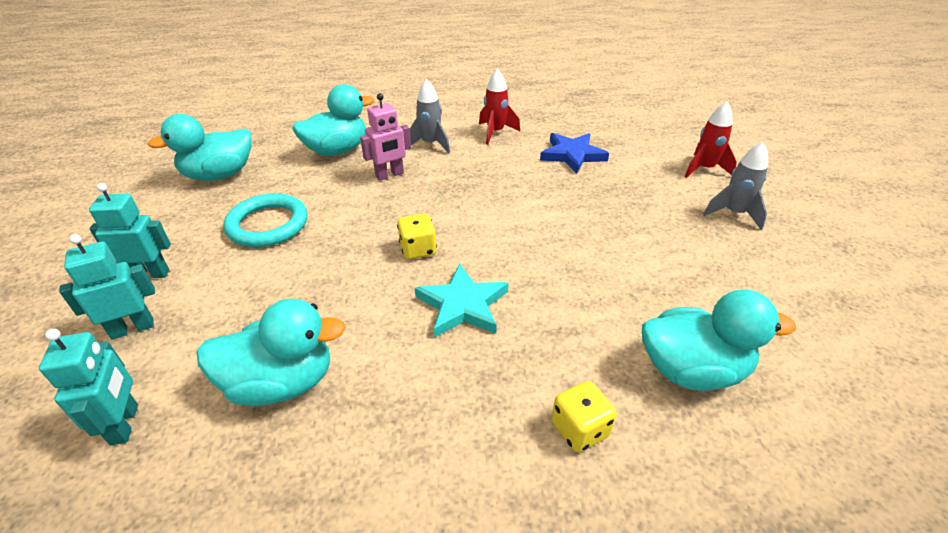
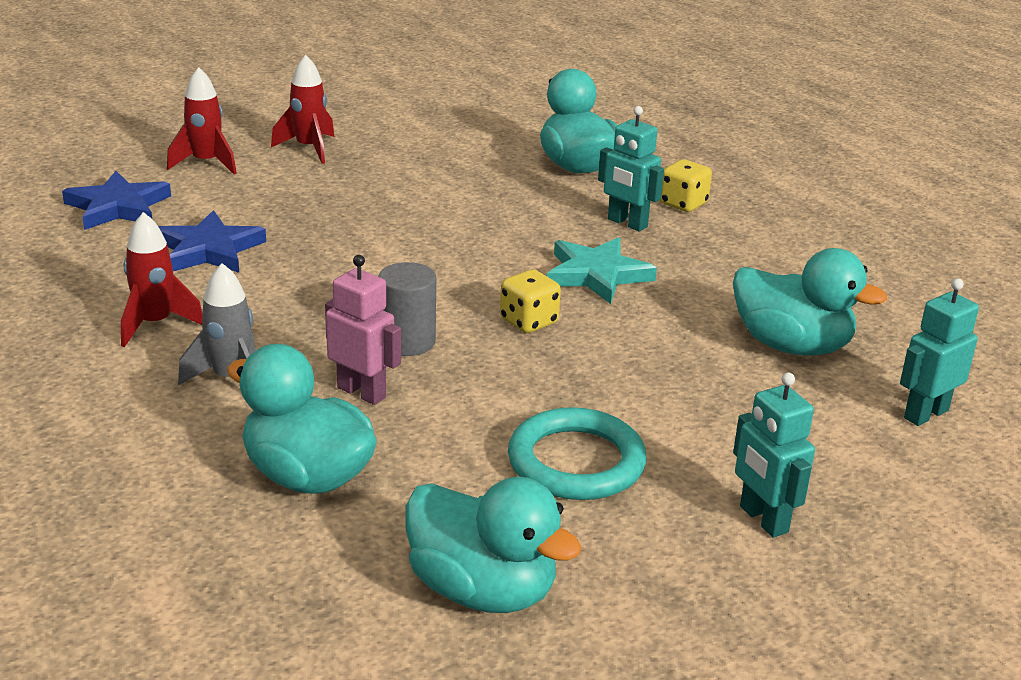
camera: 115 degrees left, 10 degrees down
(133, 328) = (844, 478): turquoise robot -> turquoise robot (627, 223)
(281, 382) = (791, 346): turquoise duck -> turquoise duck turned 150 degrees clockwise
(427, 198) = (407, 342): none -> grey cylinder
(638, 135) = (118, 207): none -> blue star
(733, 214) = (309, 148): grey rocket -> red rocket

